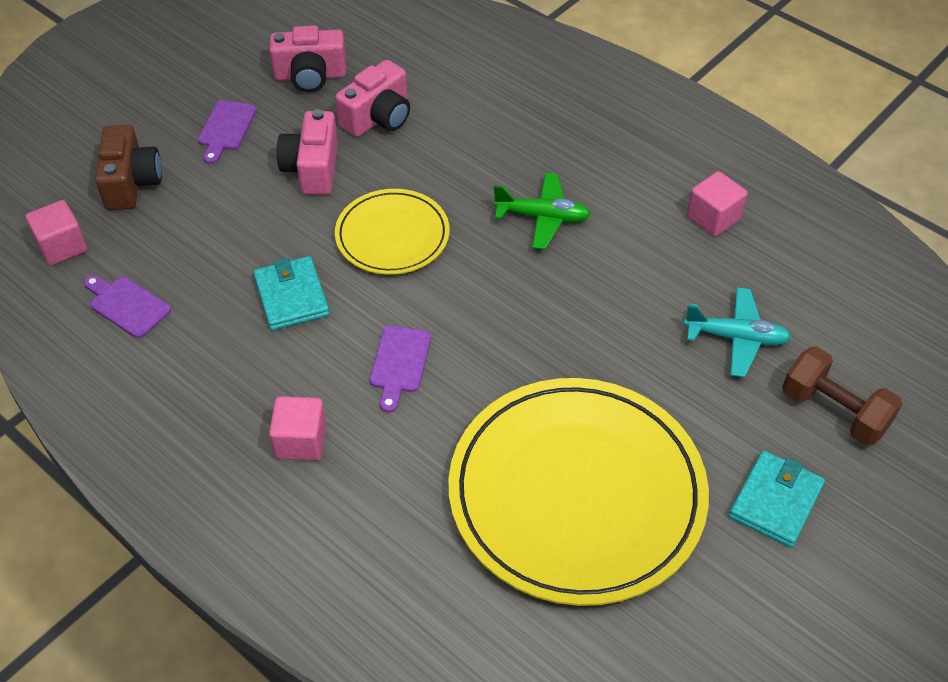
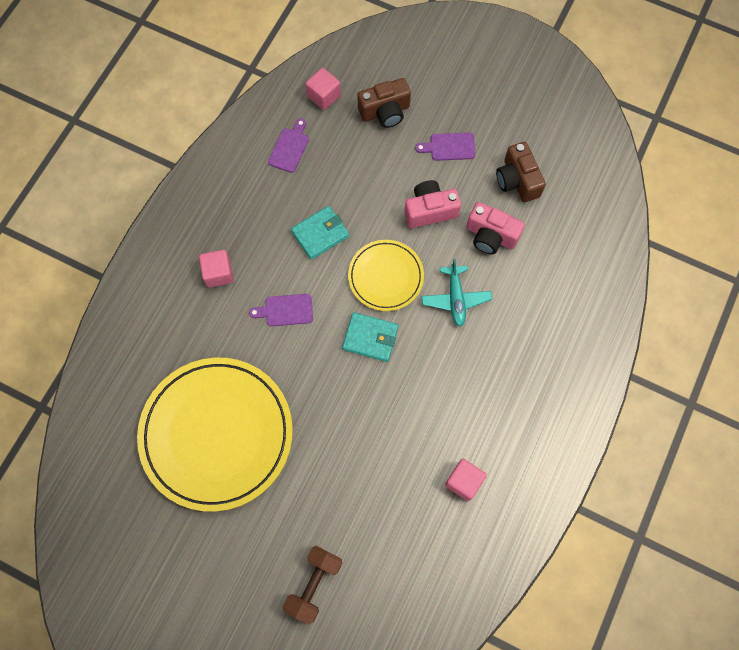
camera: 75 degrees right, 20 degrees up
(310, 76) = (517, 180): pink camera -> brown camera
(542, 217) = (430, 366): green plane -> none
(736, 338) = (358, 512): turquoise plane -> turquoise plane (455, 299)
(775, 501) = (237, 553): turquoise wallet -> turquoise wallet (370, 338)

